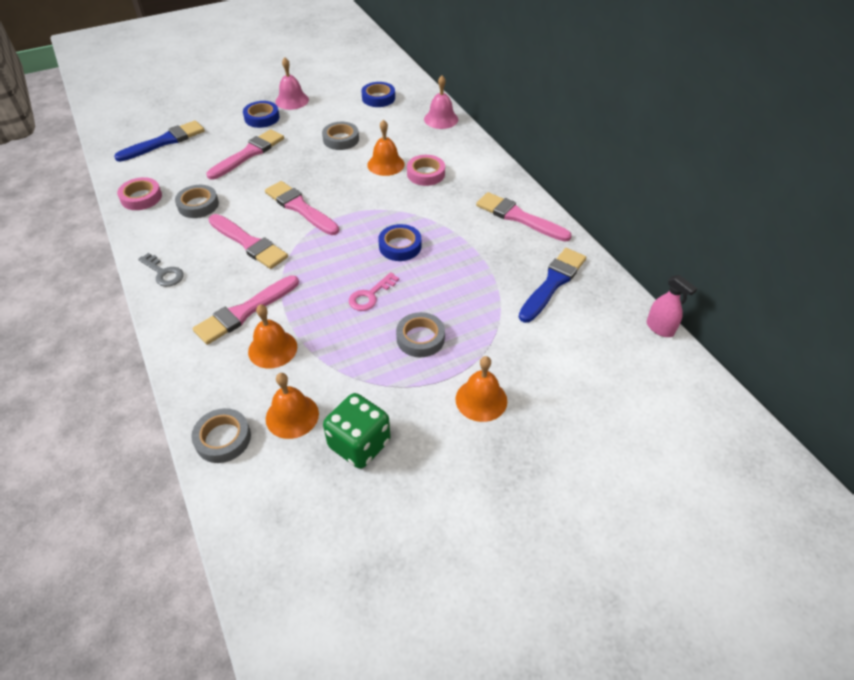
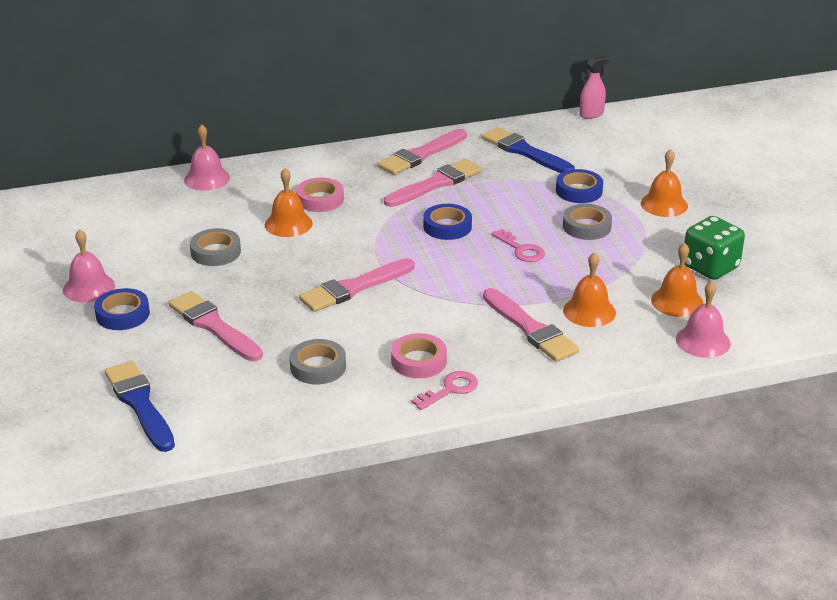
camera: 80 degrees left, 15 degrees down
(141, 197) = (280, 418): pink tape -> pink tape (419, 361)
(163, 273) = (450, 389): grey key -> pink key
(223, 439) = (703, 341): grey tape -> pink bell
(249, 243) = (411, 326): pink brush -> pink brush (436, 184)
(378, 98) = (127, 218): blue tape -> blue tape (579, 191)

